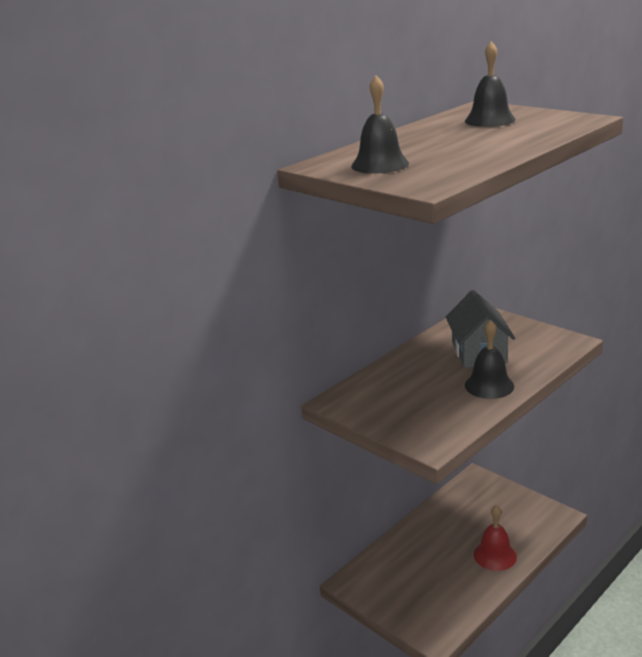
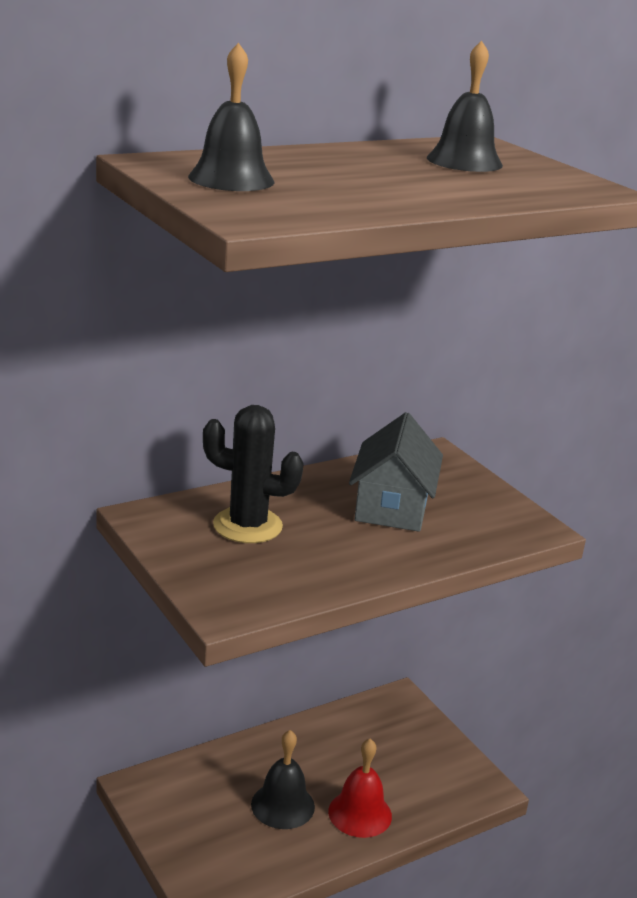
camera: 10 degrees right, 0 degrees up
(403, 389) = (247, 526): none -> black cactus
(489, 385) = (369, 554): black bell -> black bell (282, 805)

